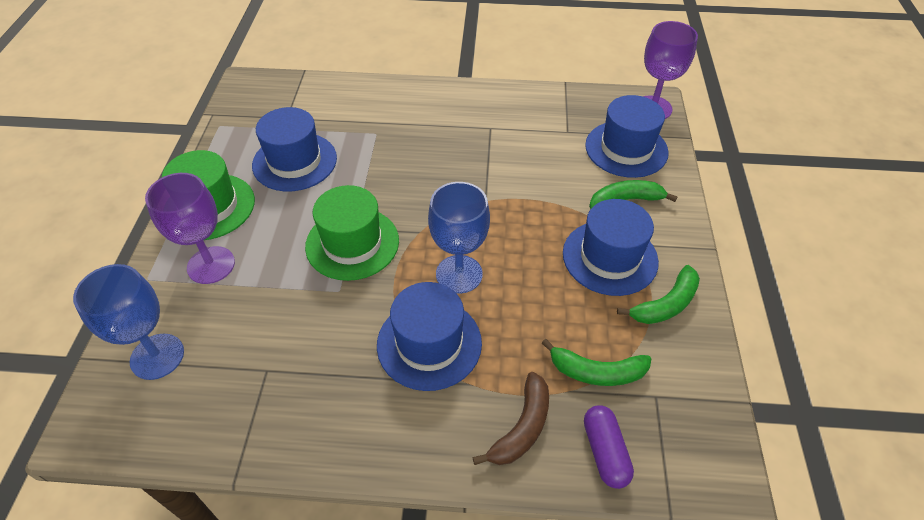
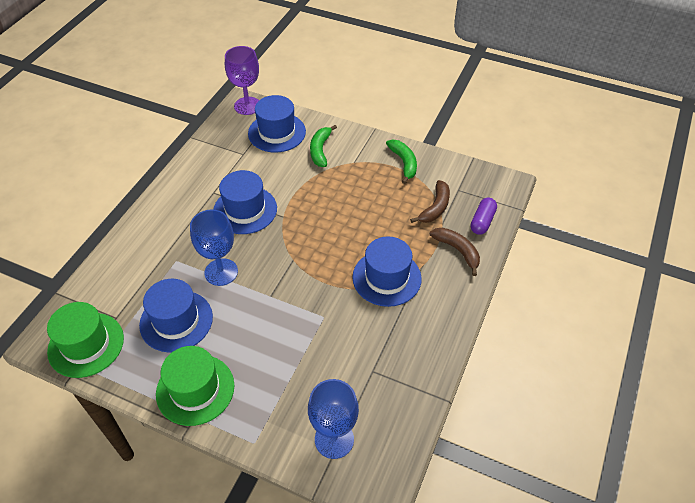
camera: 70 degrees left, 0 degrees up
(211, 265) = (261, 395): purple goblet -> none
(352, 243) = (284, 300): green hat -> green hat (86, 344)
(459, 274) = (340, 248): blue goblet -> blue goblet (221, 272)
(596, 372) = (435, 208): green banana -> brown banana
(605, 452) = (482, 221): purple capsule -> purple capsule turned 75 degrees counterclockwise
(610, 257) = (360, 173): blue hat -> blue hat (245, 210)

